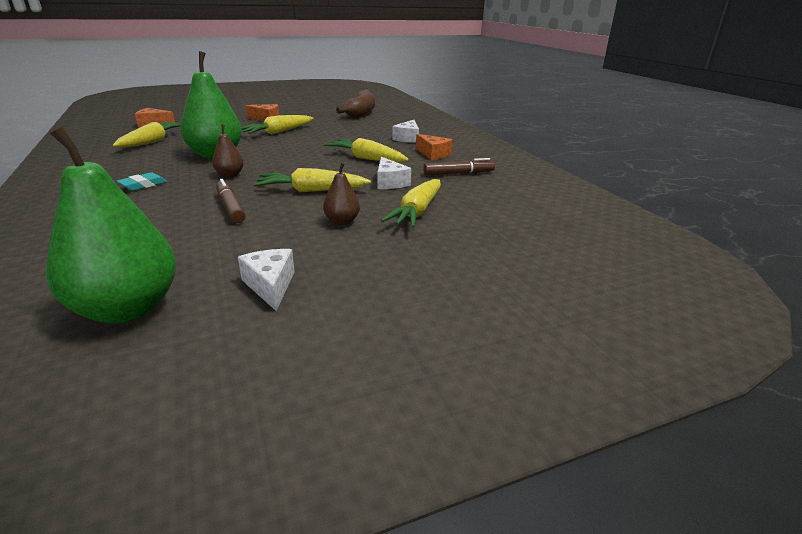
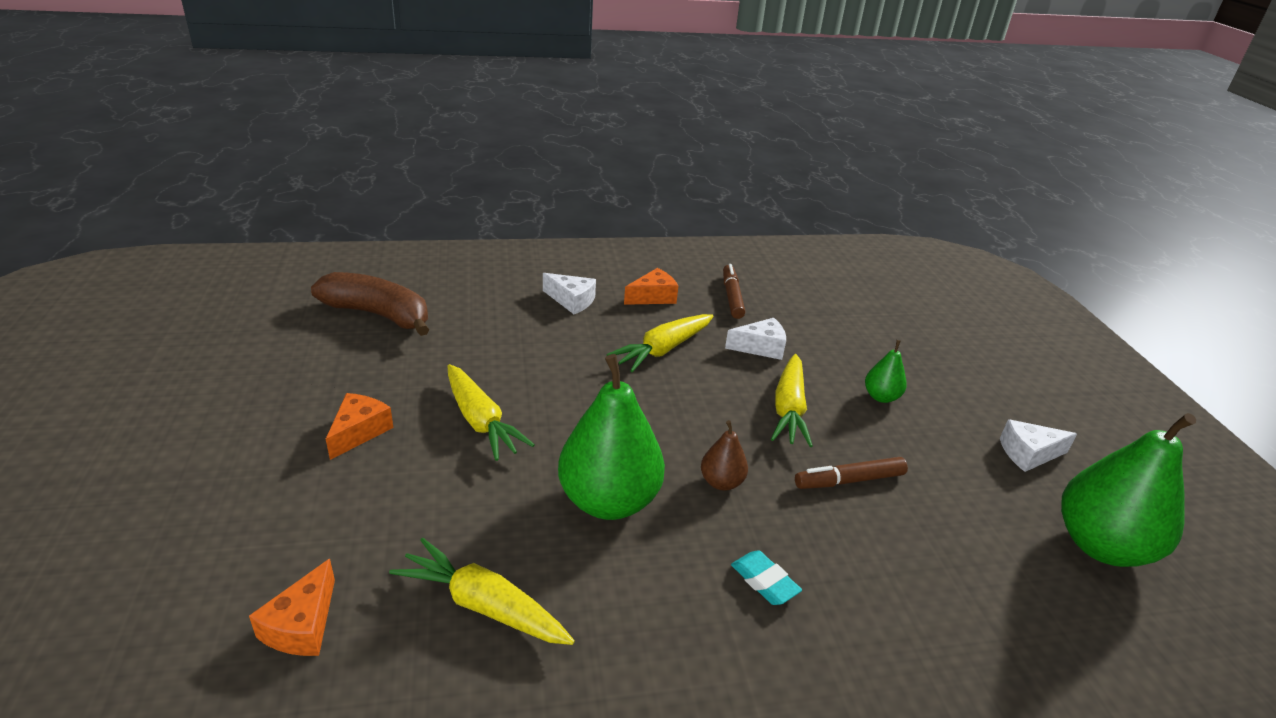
camera: 80 degrees left, 5 degrees up
(342, 221) = (881, 397): brown pear -> green pear
(417, 212) = (850, 346): yellow carrot -> none

